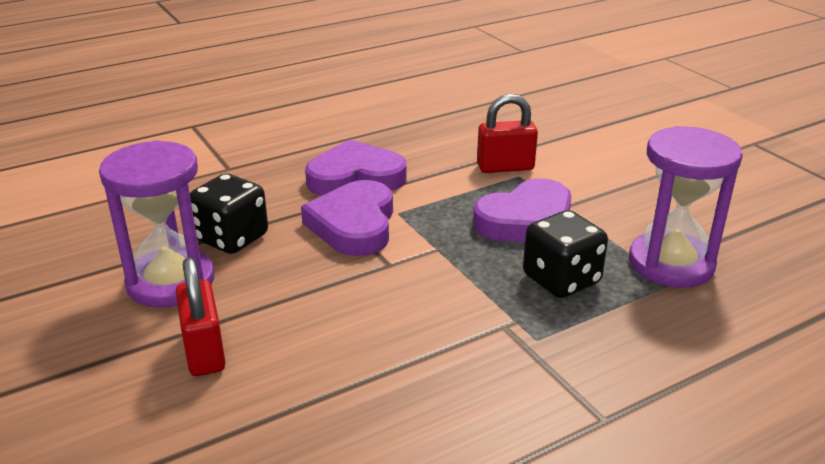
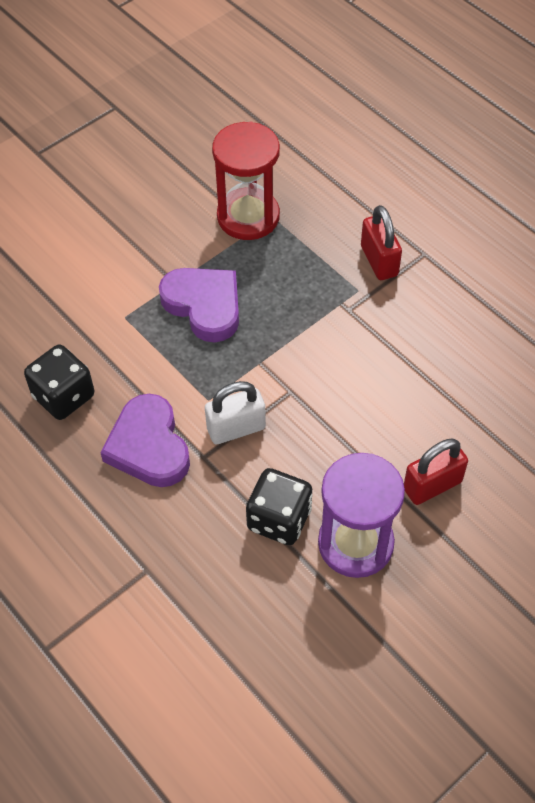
camera: 100 degrees left, 25 degrees up
(354, 224) = (236, 428): purple heart -> white padlock
(505, 167) = (110, 328): red padlock -> red padlock (379, 261)
(561, 280) = (285, 279): black dice -> black dice (64, 396)
(671, 263) = (248, 217): purple hourglass -> red hourglass

